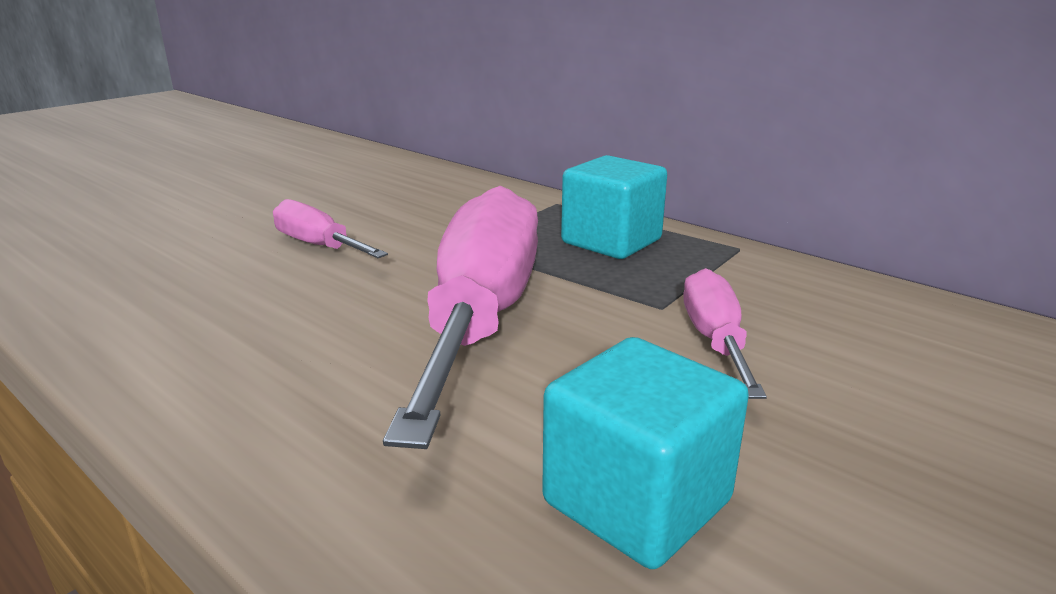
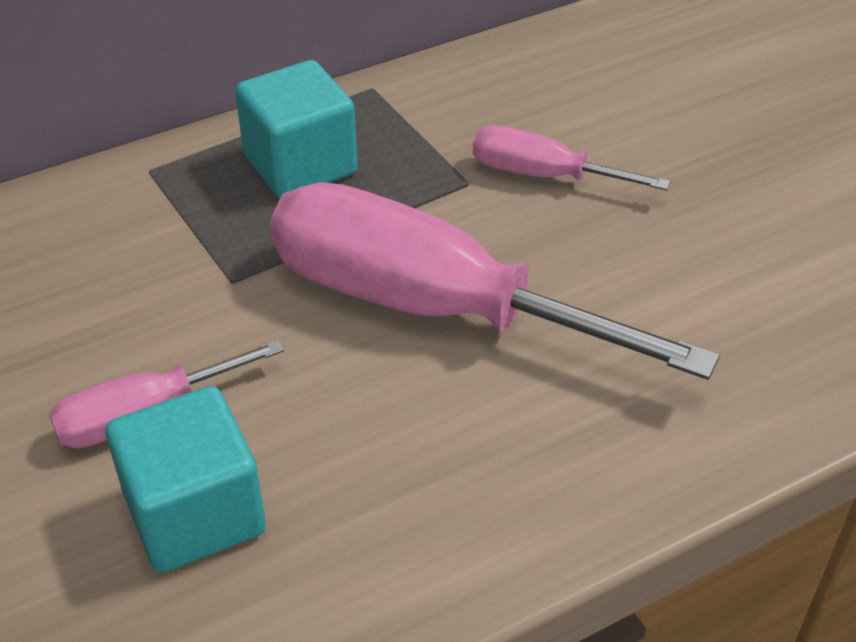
camera: 70 degrees left, 20 degrees up
(636, 502) = (732, 290): turquoise cube -> turquoise cube (195, 513)

